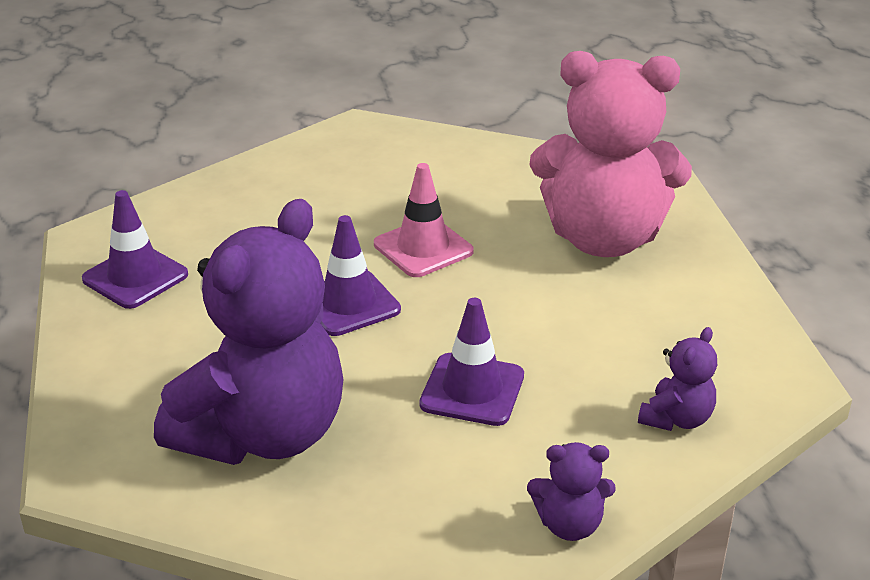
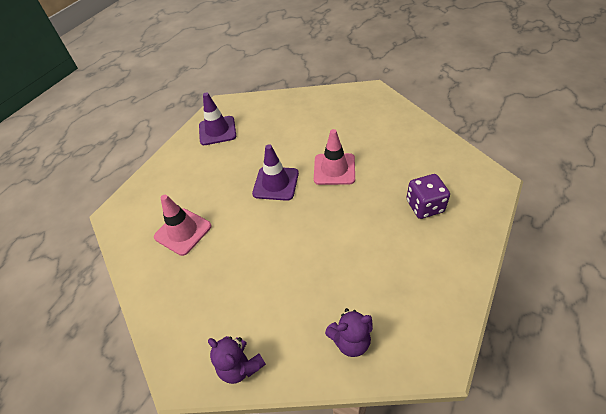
camera: 45 degrees right, 15 degrees up
(263, 434) = (183, 231): purple teddy bear -> pink traffic cone
(472, 390) = (277, 260): purple traffic cone -> none
(603, 239) = (424, 206): pink teddy bear -> purple dice

